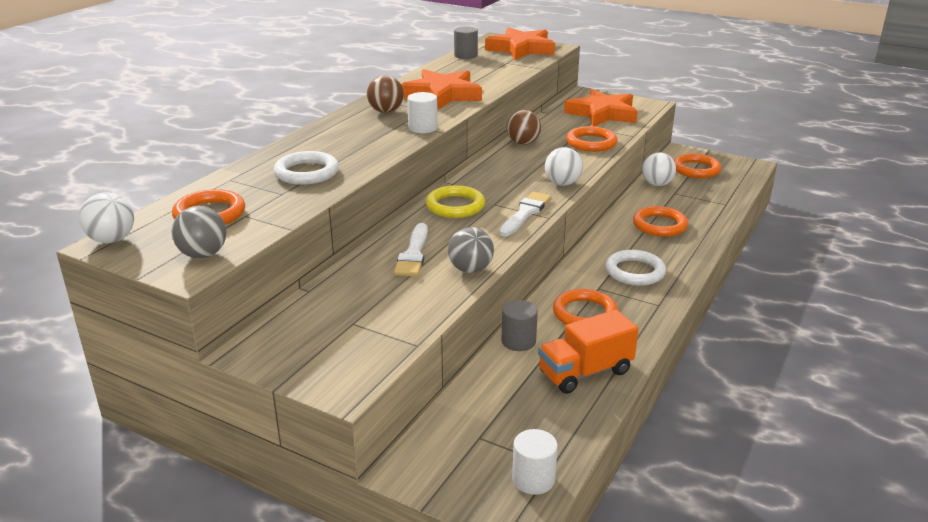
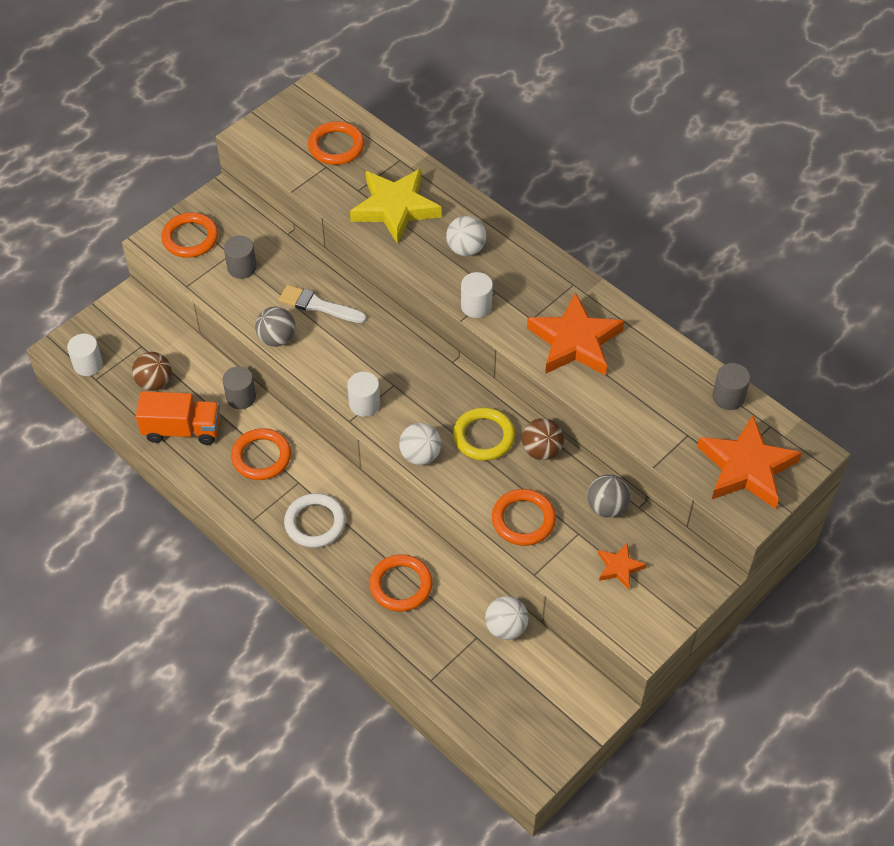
camera: 105 degrees right, 25 degrees up
(112, 240) = (315, 96): white ball -> white ball (466, 249)
(203, 254) = (271, 142): grey ball -> grey ball (607, 507)
(306, 172) = (395, 208): white ring -> yellow star
(373, 310) = (242, 268): none -> grey cylinder
(386, 111) = (534, 284): brown ball -> brown ball (154, 382)
(455, 206) = (399, 353): yellow ring -> yellow ring (484, 437)
(525, 213) = (364, 404): white brush -> white cylinder
(585, 372) = (182, 430): orange truck -> orange truck turned 105 degrees clockwise
(602, 114) = (619, 567): orange star -> orange star, size x0.49
(696, 169) = (537, 694): orange ring -> orange ring (190, 238)

